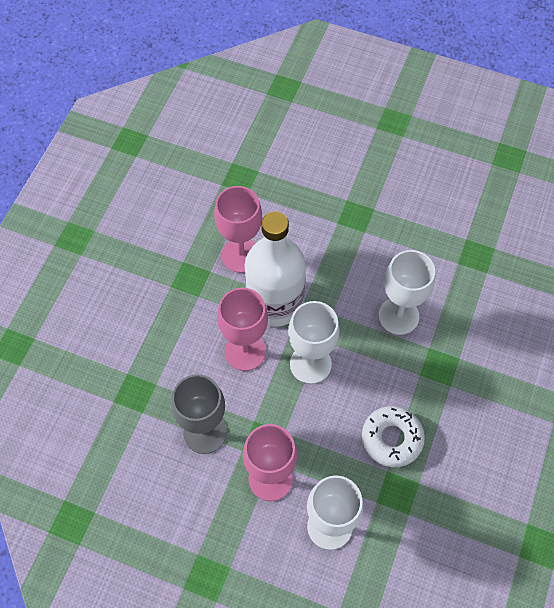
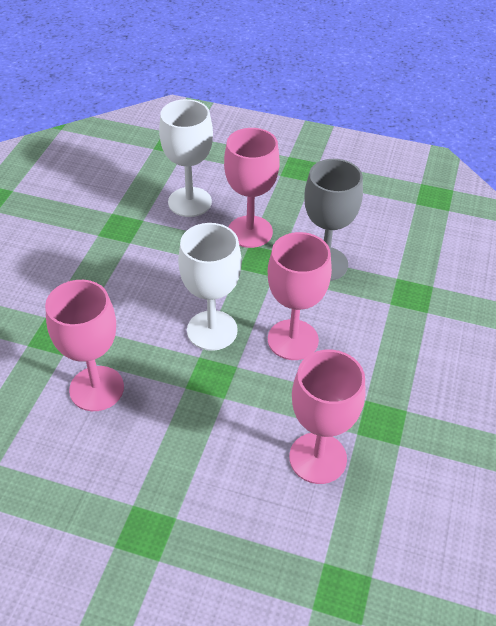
camera: 175 degrees right, 15 degrees down
(275, 302) = (261, 396): white bottle -> none
(392, 439) = (121, 267): white donut -> none
(398, 316) = (96, 388): white goblet -> pink goblet

